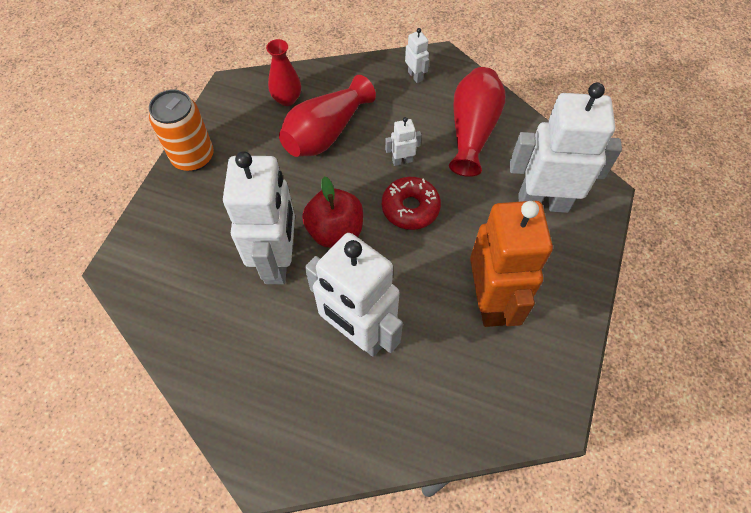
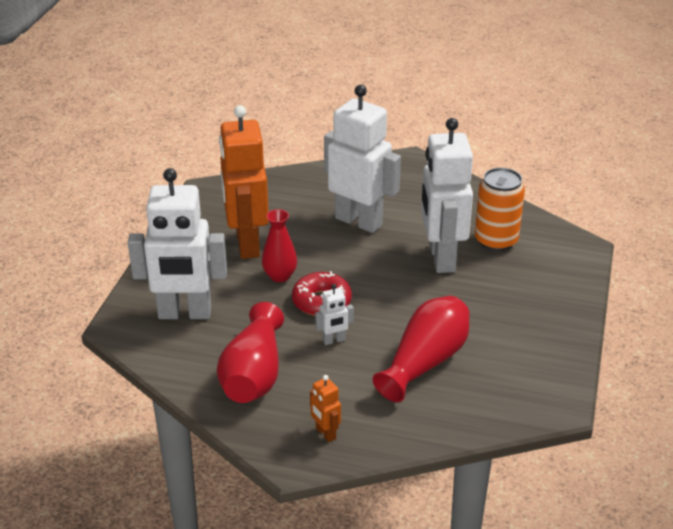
camera: 175 degrees right, 25 degrees down
(193, 157) = (564, 330): orange can -> orange can (496, 241)
(287, 99) = (483, 395): red vase -> red vase (280, 276)
(335, 231) = (393, 281): red apple -> none
(415, 76) = (325, 433): white robot -> orange robot

